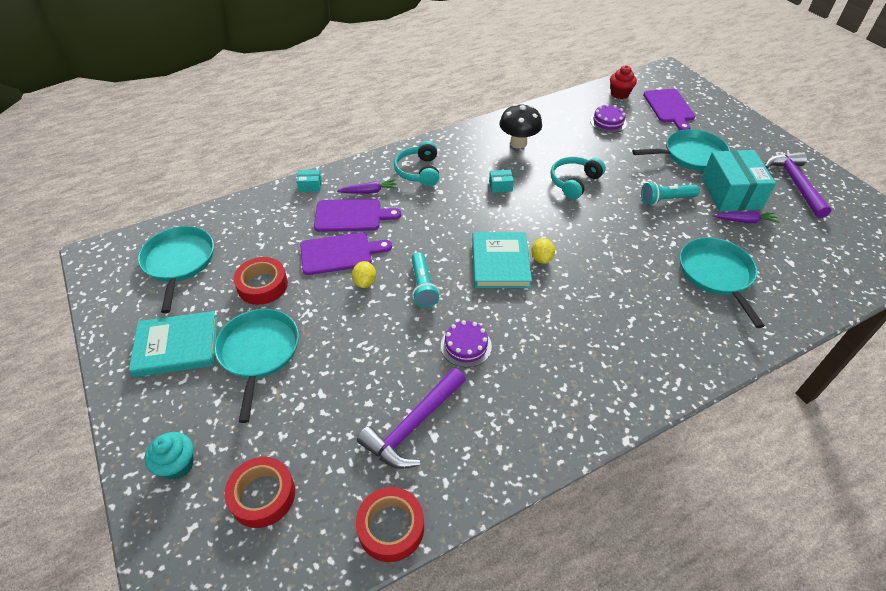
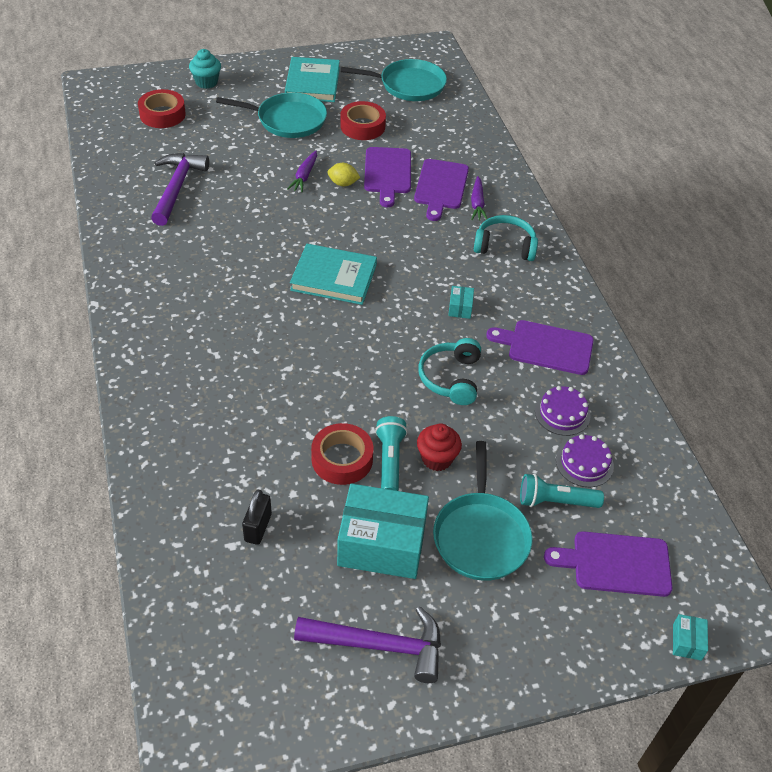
camera: 100 degrees right, 0 degrees up
(310, 186) = (497, 165): turquoise box -> turquoise box (687, 642)
(391, 527) = (104, 165): red tape -> red tape (342, 459)
(413, 426) = (177, 188): purple hammer -> purple hammer turned 45 degrees clockwise
(423, 286) = (322, 218): turquoise flashlight -> turquoise flashlight (555, 501)
(466, 346) = (239, 231): purple cake -> purple cake (562, 413)
(518, 143) = (546, 347): black mushroom -> purple cutting board
(541, 258) = (328, 310): yellow lemon -> none
(574, 182) = (451, 378): turquoise headphones -> turquoise headphones turned 135 degrees counterclockwise
(619, 94) = (664, 508): red cupcake -> red cupcake (437, 459)
(716, 274) = (244, 455): turquoise pan -> none
(744, 221) = (322, 532): purple carrot -> purple carrot (304, 176)
(767, 252) = (258, 527): none -> black padlock

